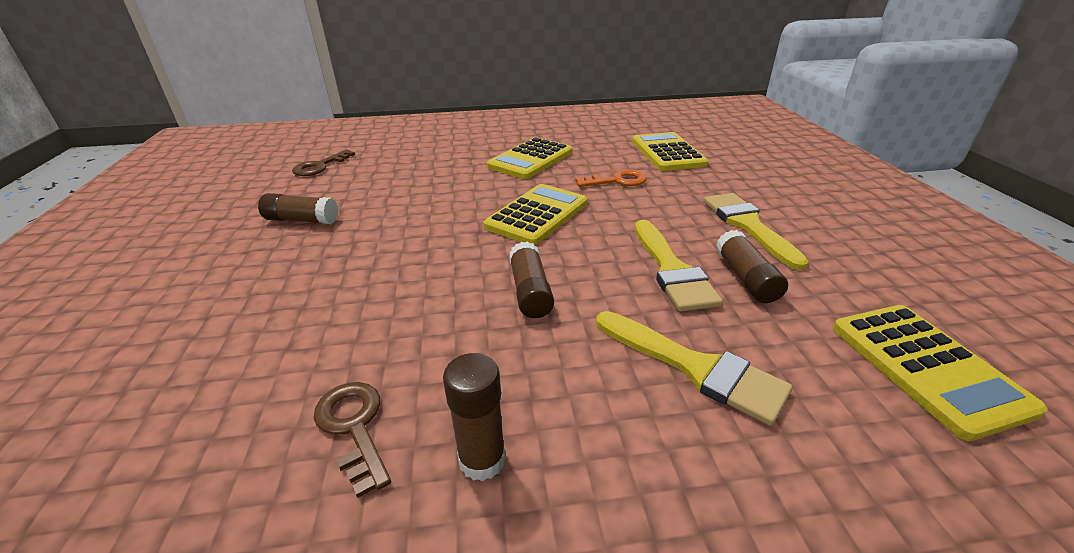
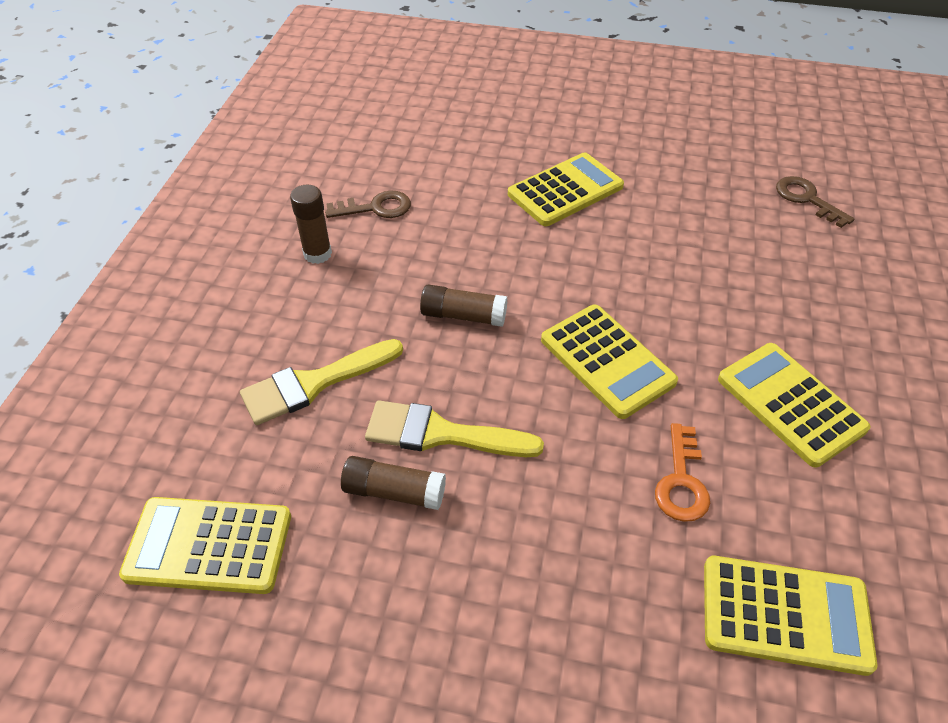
camera: 110 degrees right, 15 degrees up
(301, 220) = (663, 186): brown glue stick -> none
(308, 270) = (565, 190): none -> yellow calculator
(748, 225) = (492, 570): yellow brush -> none

